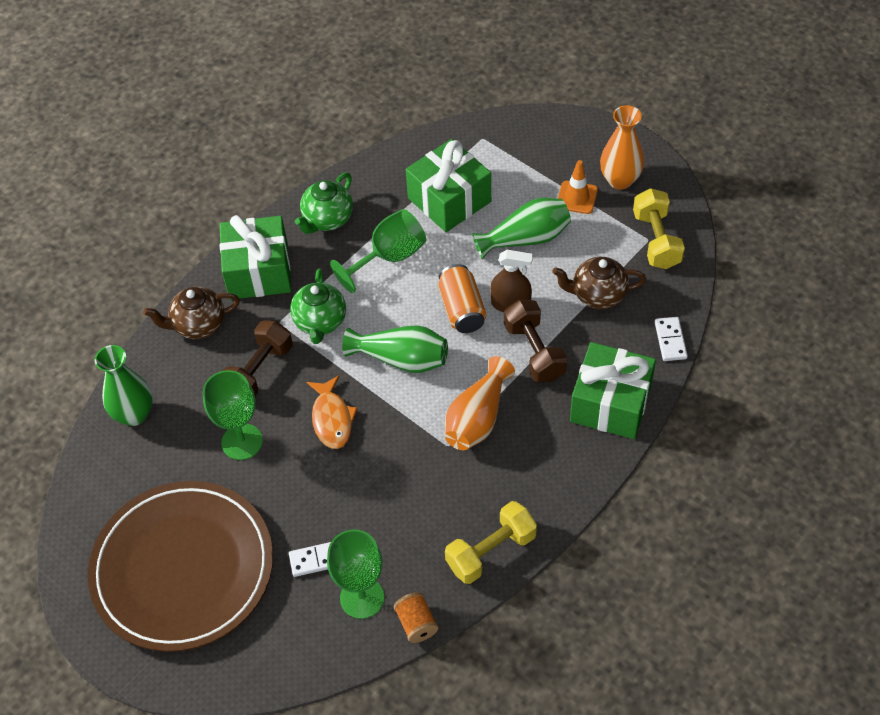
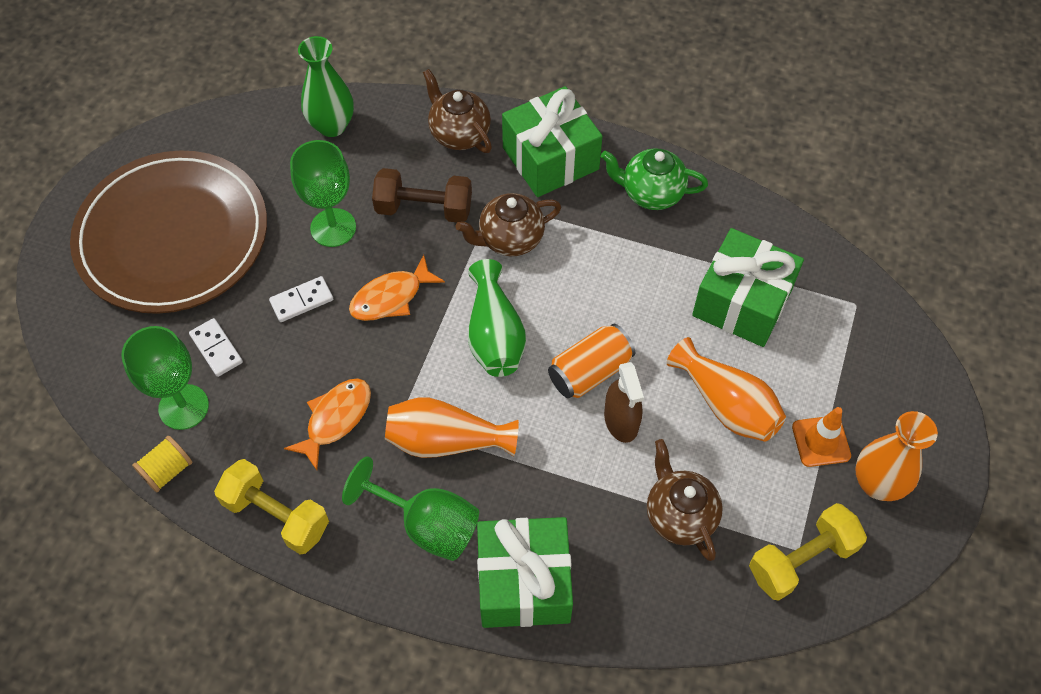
camera: 65 degrees right, 5 degrees up
(320, 322) = (510, 239): green teapot -> brown teapot
(389, 257) = (628, 272): green goblet -> green goblet (427, 525)
(416, 623) = (167, 470): orange spool -> yellow spool
(425, 488) = (335, 419): none -> orange fish
(526, 239) = (726, 404): green vase -> orange vase
(534, 351) = (563, 470): brown dumbbell -> none
(670, 340) = (649, 626): white domino -> white domino (302, 301)

